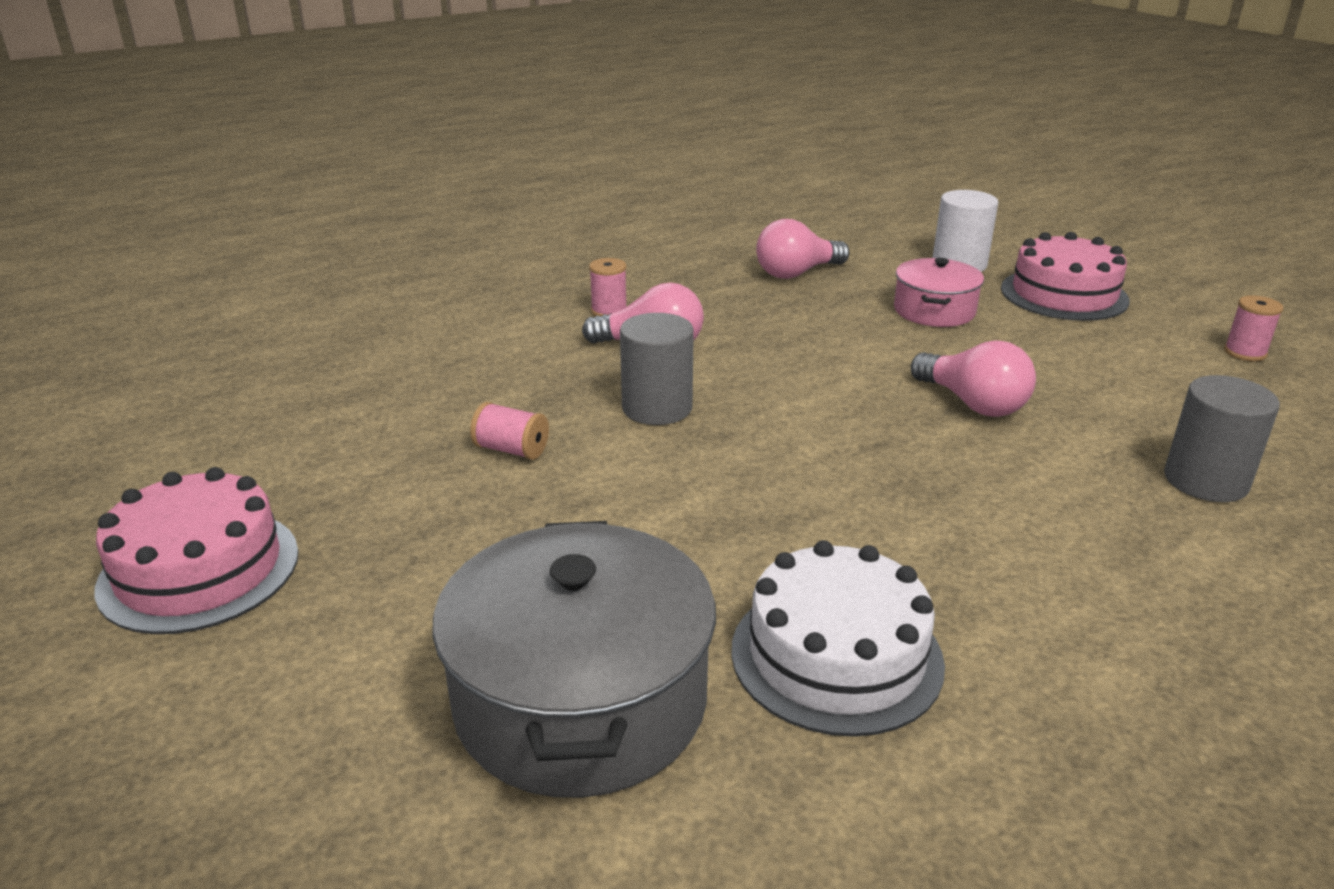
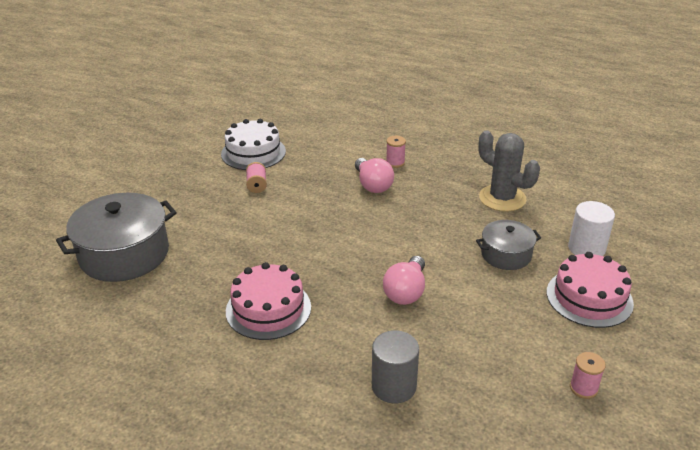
camera: 60 degrees right, 5 degrees up
(199, 569) = (145, 160): pink cake -> pink cake (268, 309)
(657, 408) = (318, 205): grey cylinder -> none
(797, 273) = (502, 198): pink light bulb -> grey cactus
(836, 656) = (178, 301): white cake -> white cake (253, 152)
(934, 311) = (506, 255): pink pot -> grey pot

